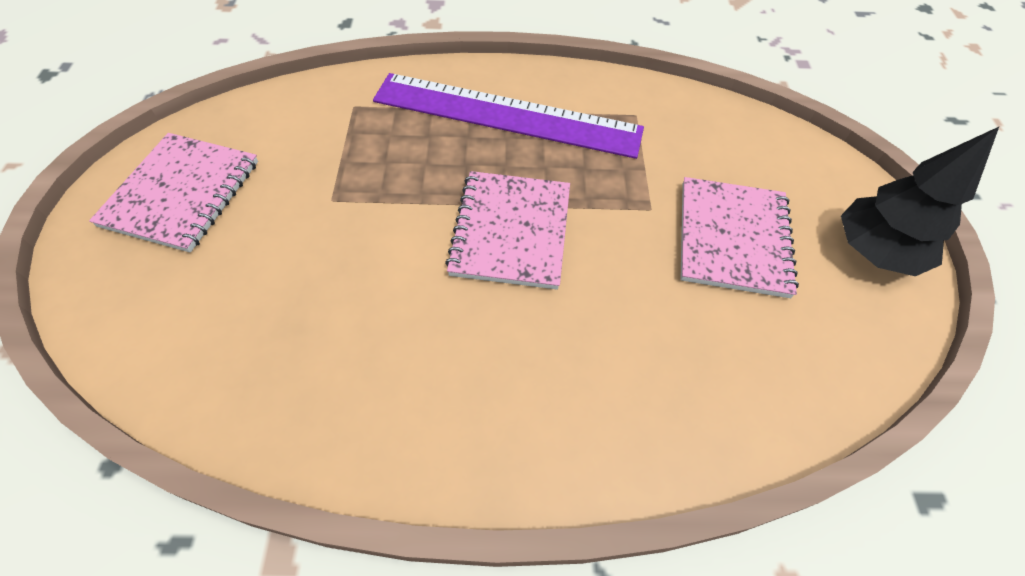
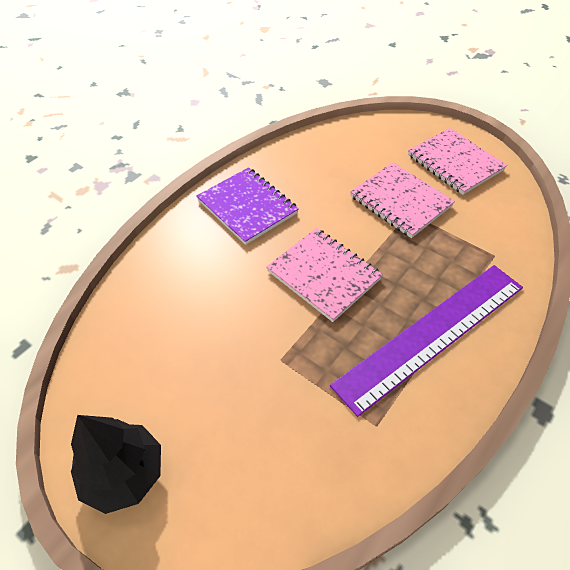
camera: 130 degrees right, 5 degrees down
(463, 397) = (247, 207): none -> purple notebook
(732, 238) = (217, 388): pink notebook -> pink notebook (400, 201)

